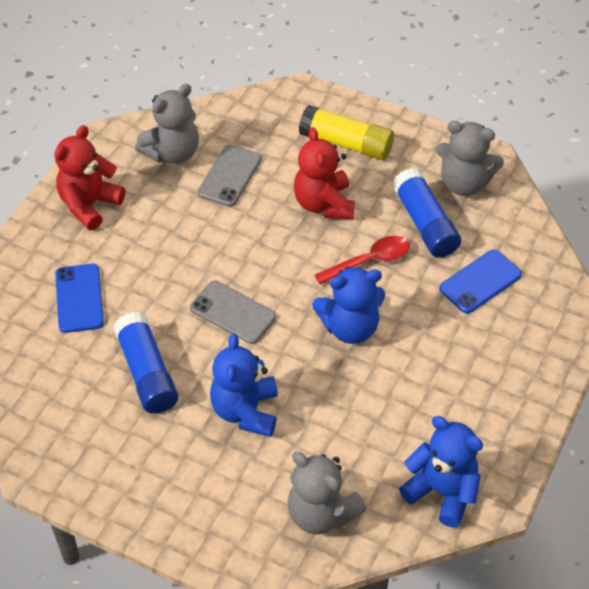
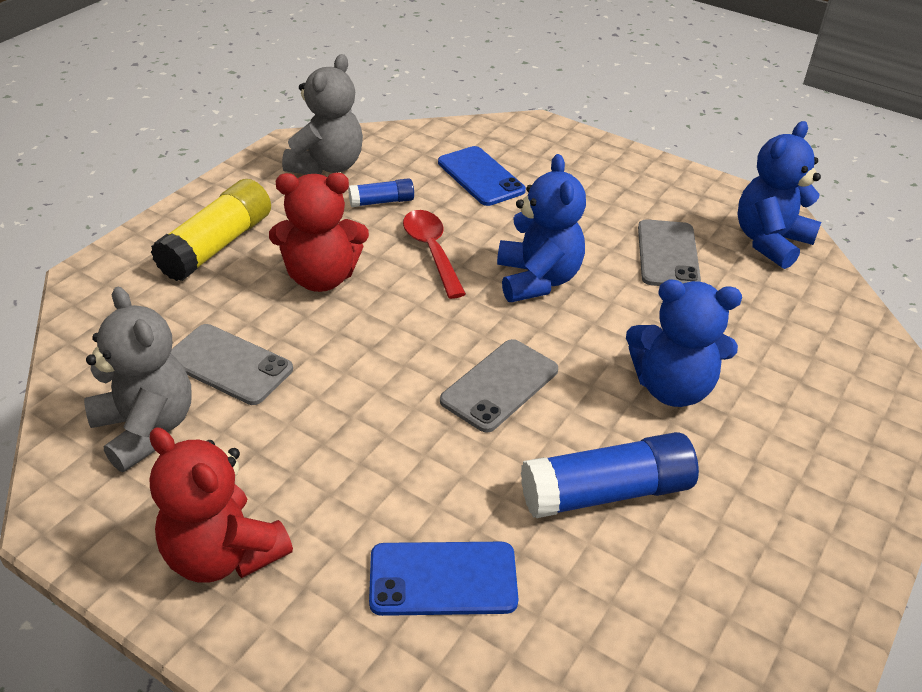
camera: 85 degrees left, 10 degrees down
(321, 513) = (818, 335): grey teddy bear -> none
(403, 414) = (668, 254): none -> grey phone
(425, 223) = (382, 201): blue glue stick -> blue glue stick, size x0.52

